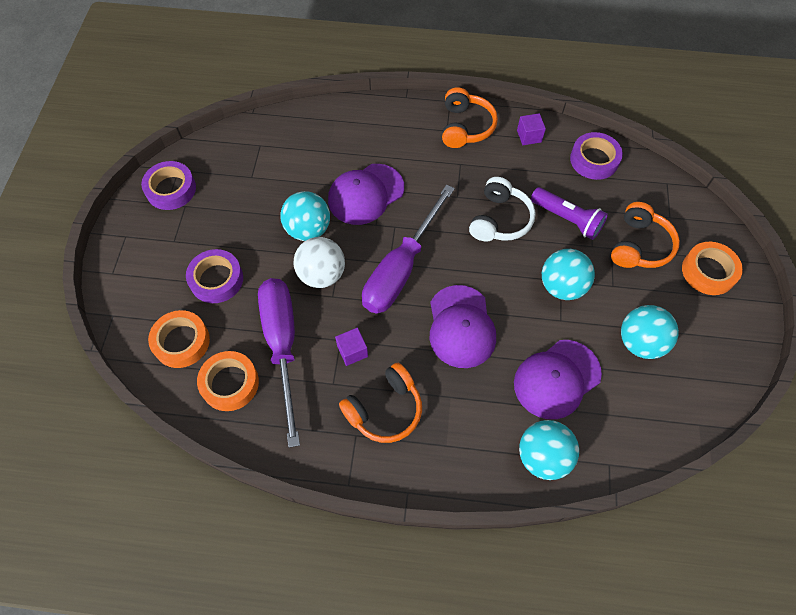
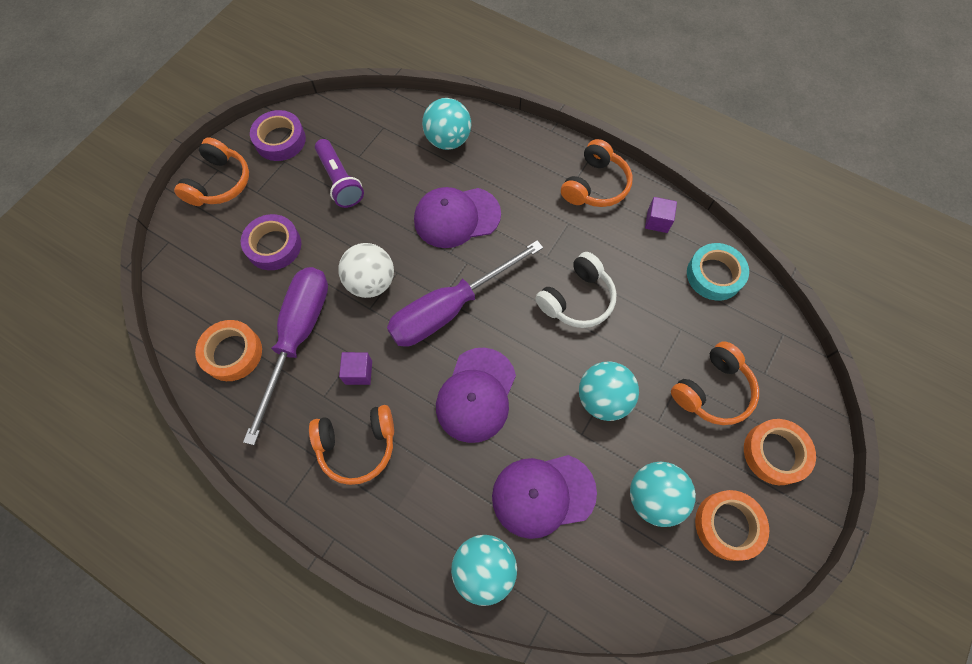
camera: 25 degrees right, 5 degrees up
(134, 246) = (219, 183): none -> orange headphones
(181, 342) = (212, 293): orange tape -> orange tape (728, 525)
(308, 229) = (382, 231): turquoise ball -> turquoise ball (448, 140)
(567, 219) = (648, 328): purple flashlight -> purple flashlight (340, 181)
(594, 160) = (714, 275): purple tape -> turquoise tape

